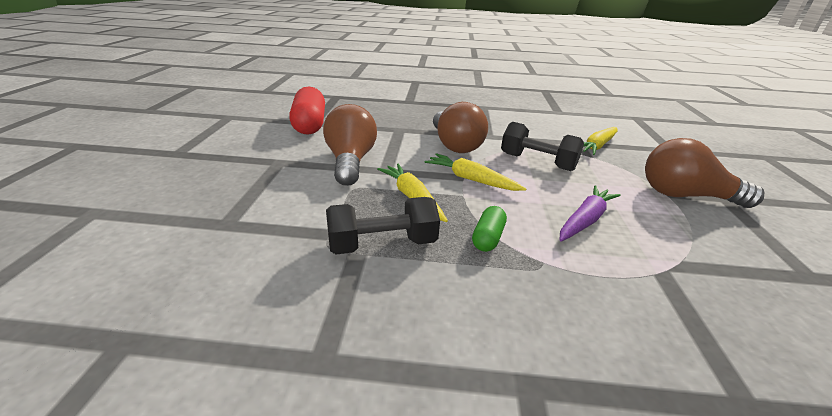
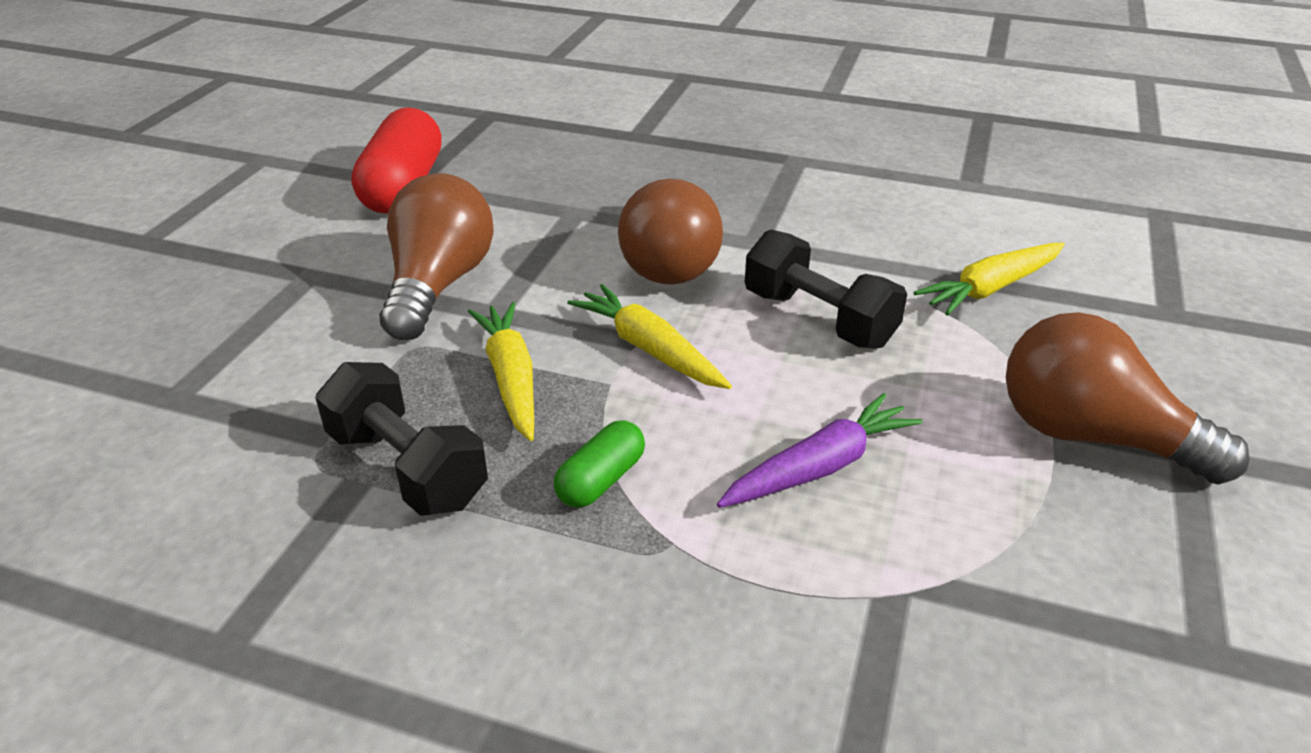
camera: 15 degrees right, 5 degrees up
(382, 244) = (407, 468): black dumbbell -> black dumbbell turned 45 degrees clockwise

